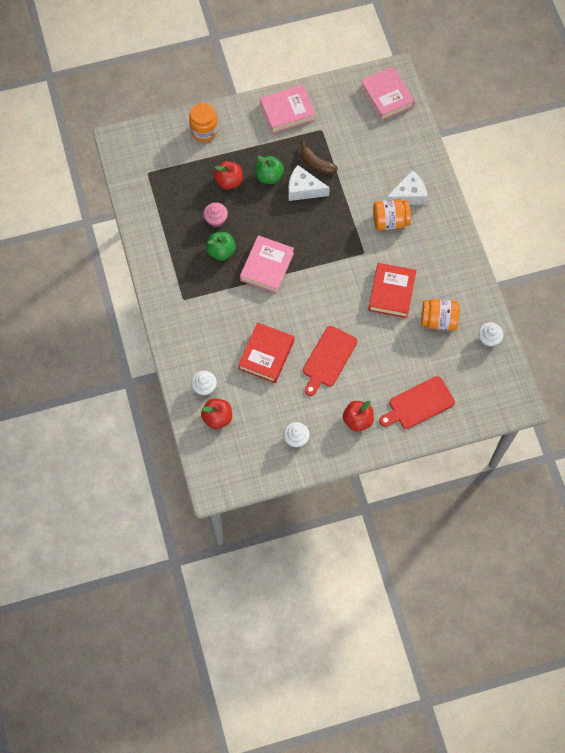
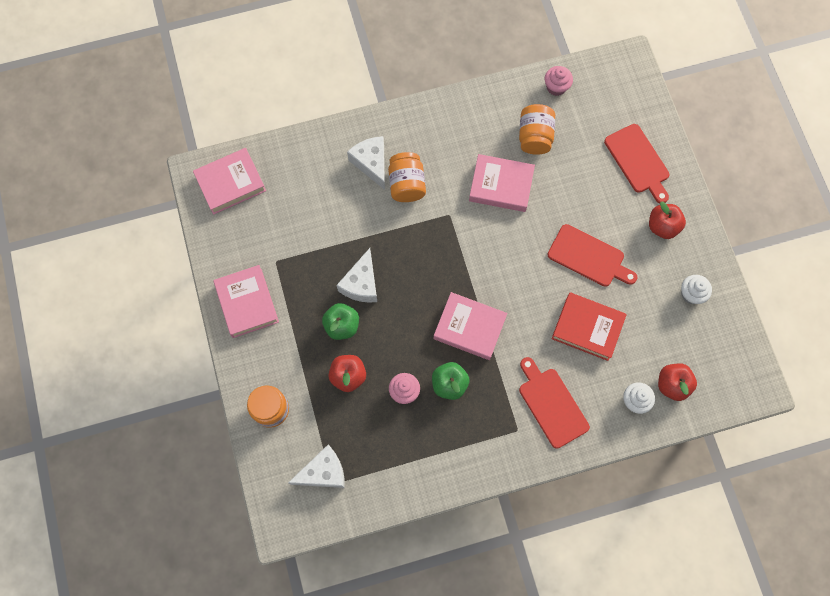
camera: 90 degrees left, 5 degrees up
(156, 166) = (323, 472): none -> white cheese
(203, 325) = (551, 404): none -> red cutting board
(316, 164) = (325, 268): brown banana -> none
(391, 292) = (501, 185): red book -> pink book
(488, 339) = (556, 87): white cupcake -> pink cupcake

